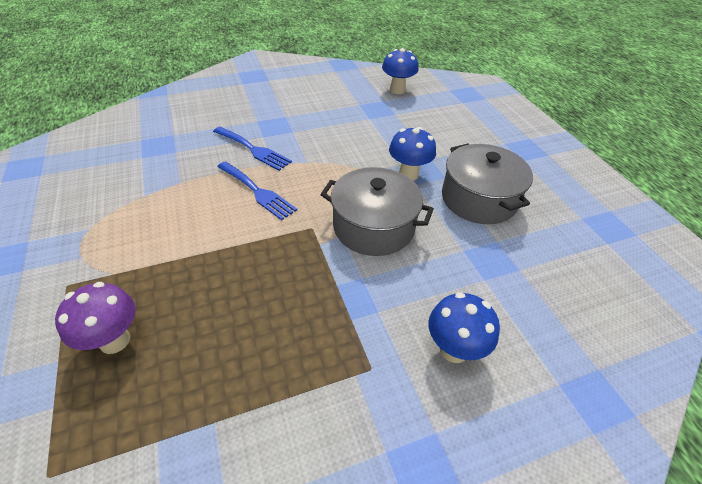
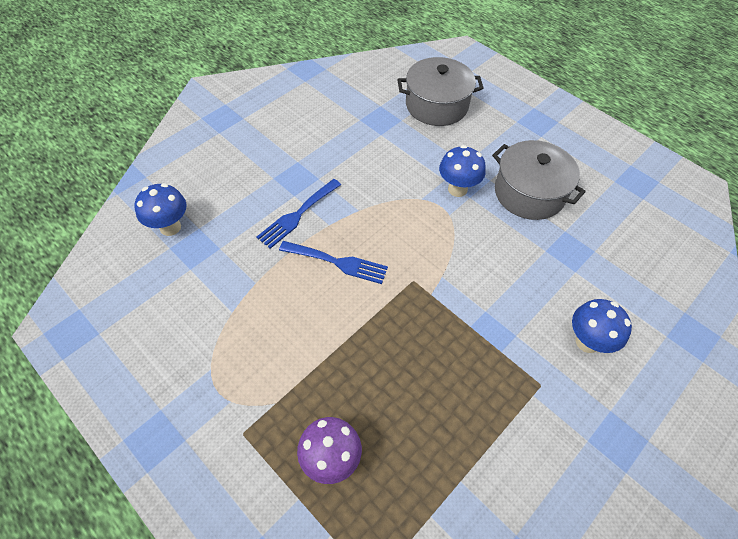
camera: 25 degrees left, 10 degrees up
(253, 149) = (297, 215): blue fork -> blue fork turned 120 degrees clockwise
(373, 226) = (463, 257): grey pot -> grey pot (436, 105)
(397, 90) = (384, 87): blue mushroom -> blue mushroom (170, 227)

